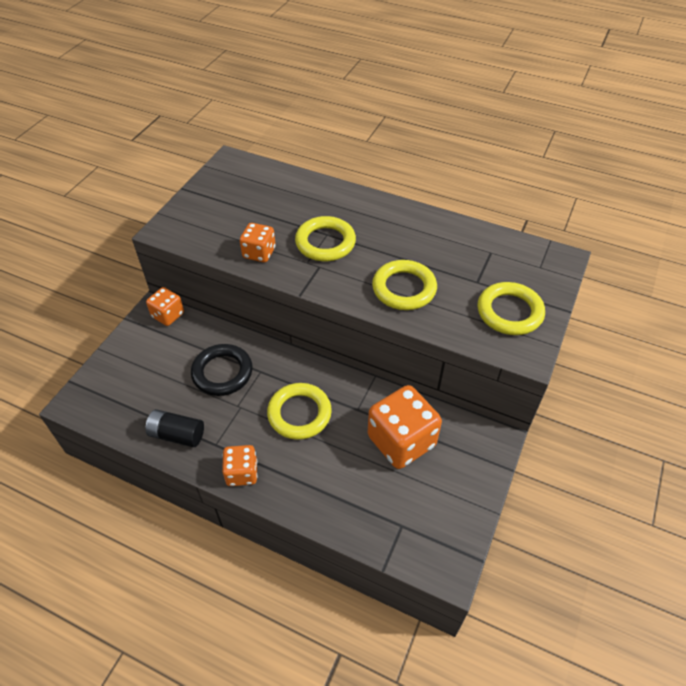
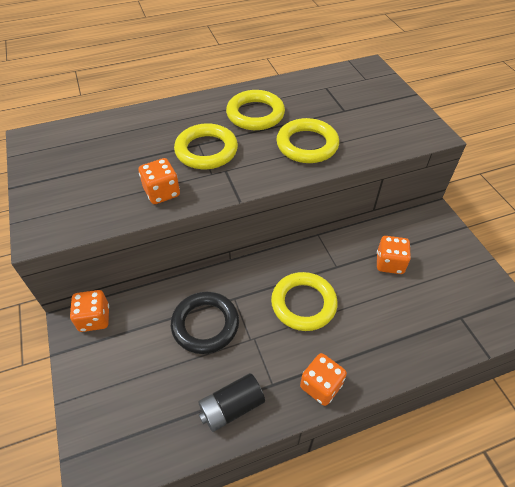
camera: 45 degrees left, 0 degrees up
(401, 441) = (389, 263): orange dice -> orange dice, size x0.55
(509, 312) = (388, 116): yellow ring -> yellow ring (255, 114)

